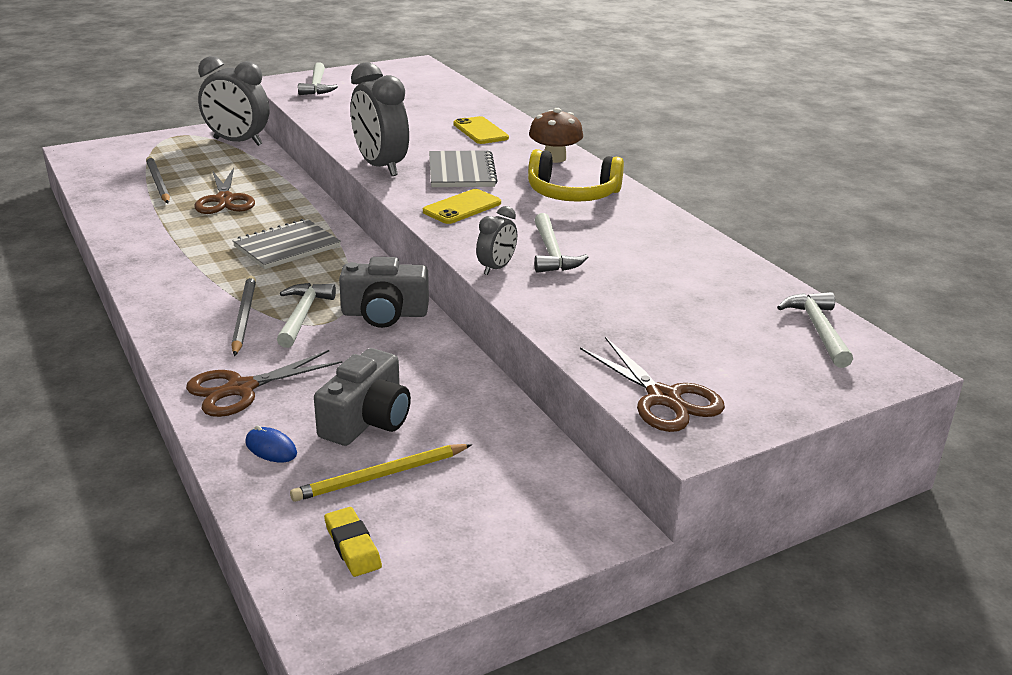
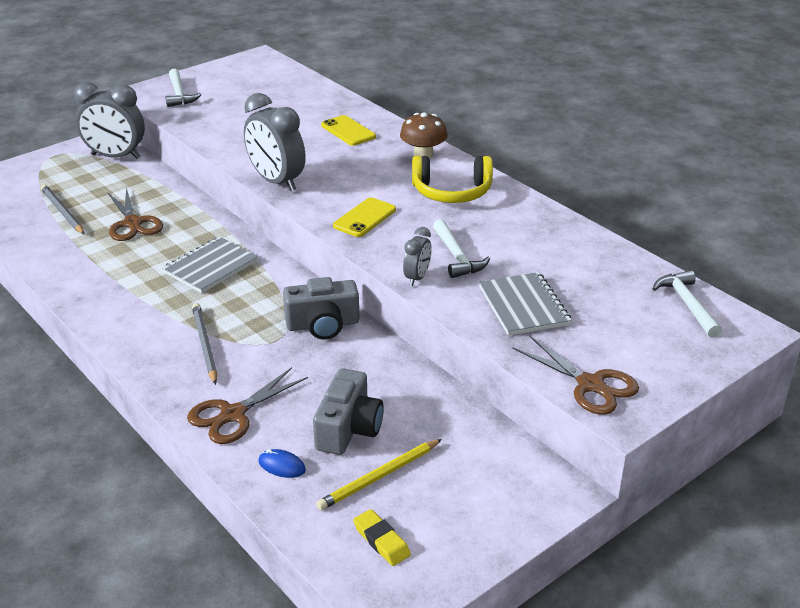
camera: 10 degrees left, 5 degrees up
(303, 315) = (254, 335): white hammer -> none
(461, 172) = (349, 179): grey notebook -> grey notebook (524, 306)

